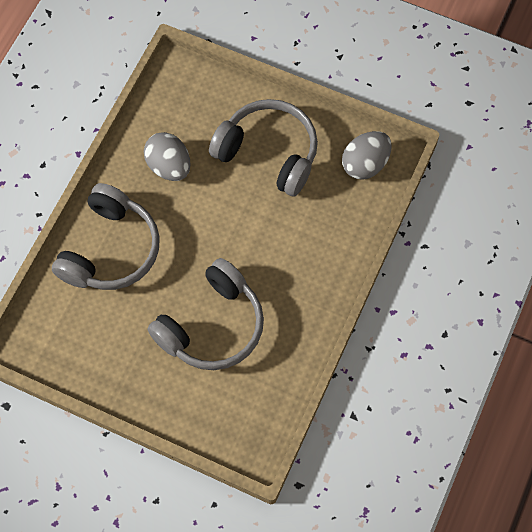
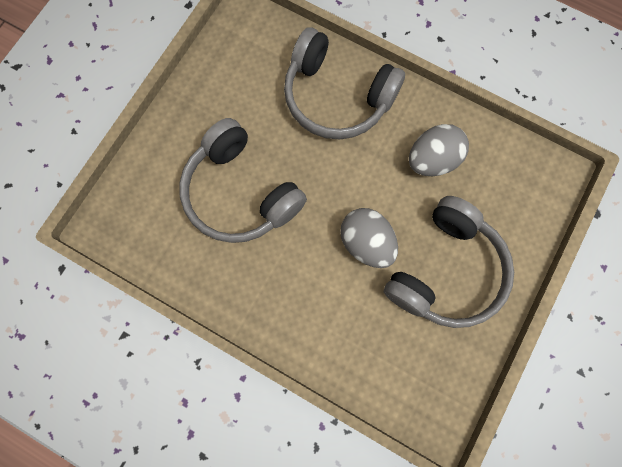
camera: 95 degrees right, 10 degrees up
(365, 164) = (427, 386): grey egg -> grey egg (366, 242)

